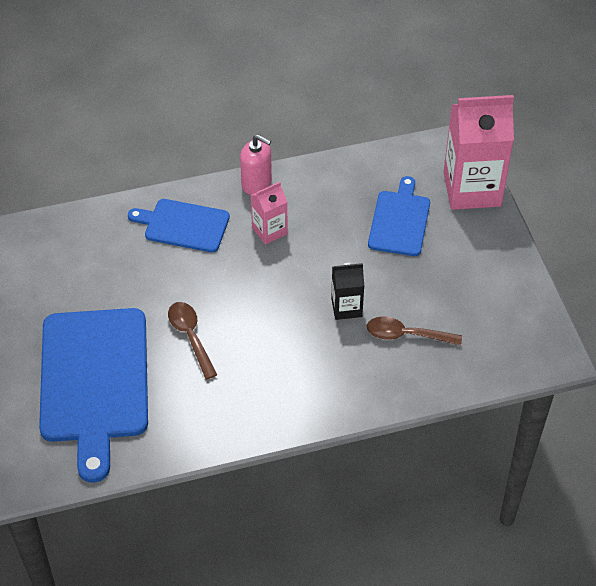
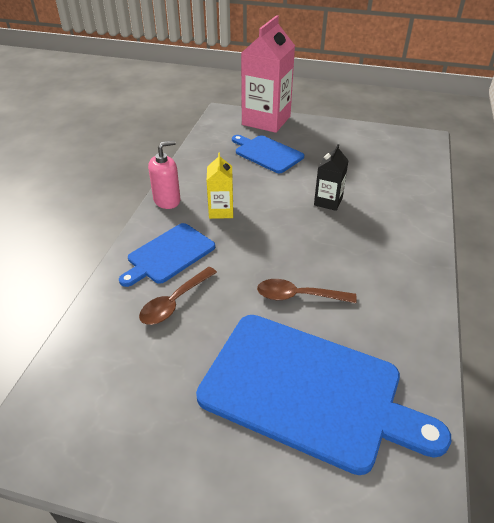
camera: 60 degrees left, 10 degrees down
(269, 231) = (221, 211): pink carton -> yellow carton
(406, 335) = (372, 185): brown spoon -> brown spoon (174, 302)

